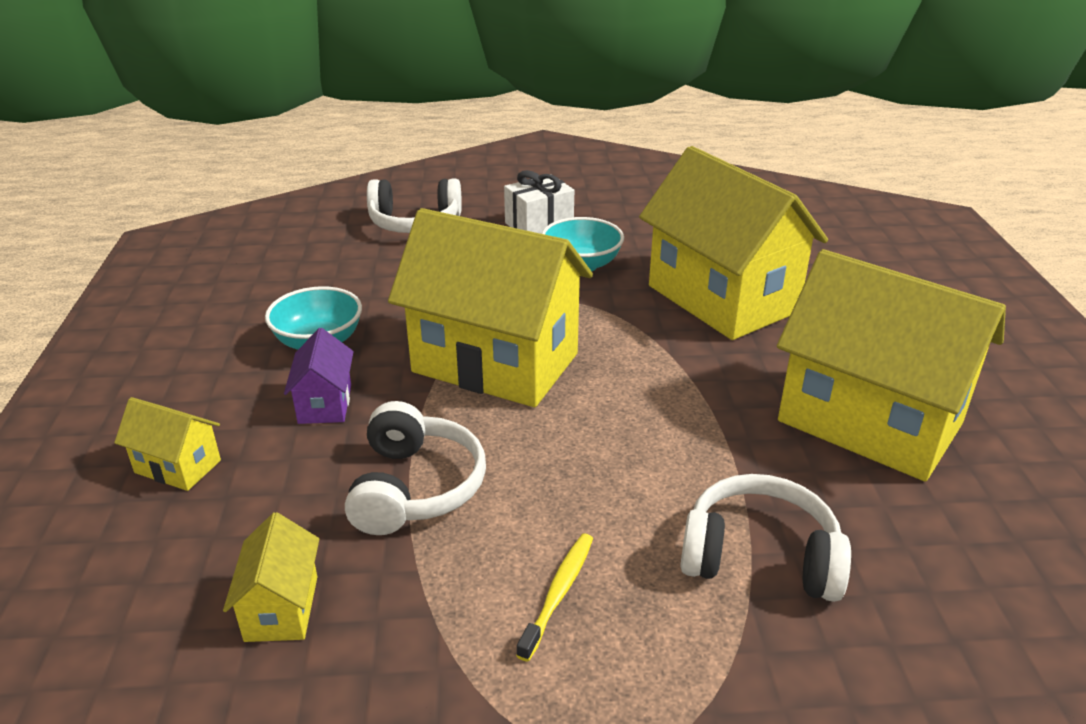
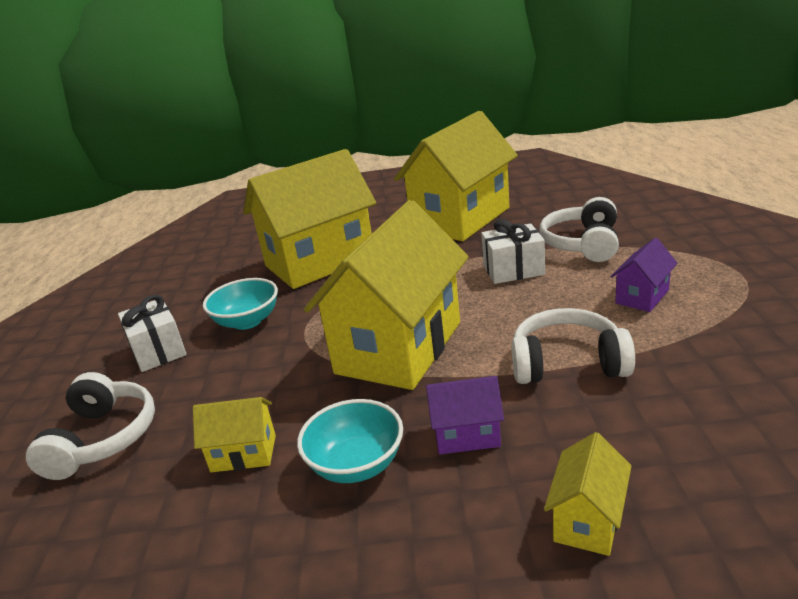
camera: 85 degrees left, 5 degrees down
(282, 608) = (721, 402): yellow house -> yellow house (243, 453)
(558, 593) = (642, 296): yellow toothbrush -> purple house
(671, 465) = (513, 270): none -> white gift

